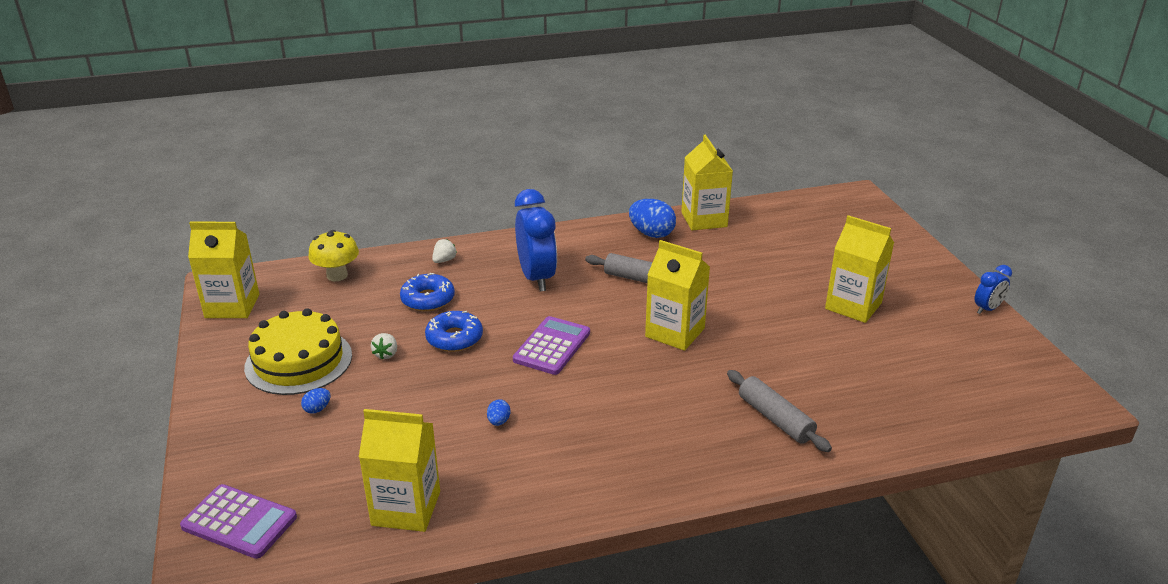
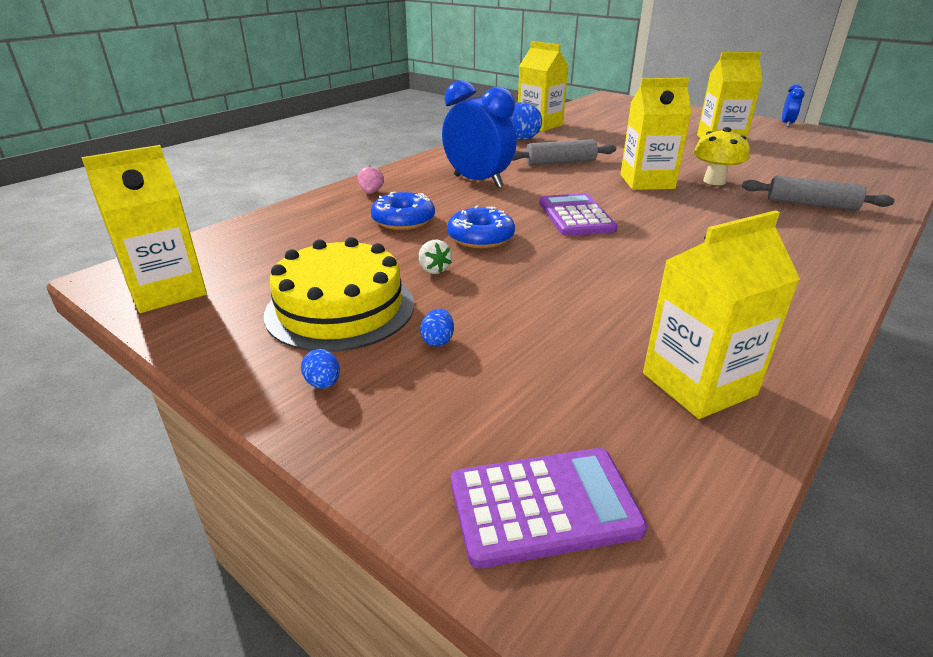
camera: 35 degrees left, 0 degrees up
(337, 275) = (270, 230): yellow mushroom -> yellow mushroom (714, 181)
(444, 260) = (371, 192): white strawberry -> pink strawberry
(498, 421) = (637, 278): blue egg -> blue egg (323, 383)

